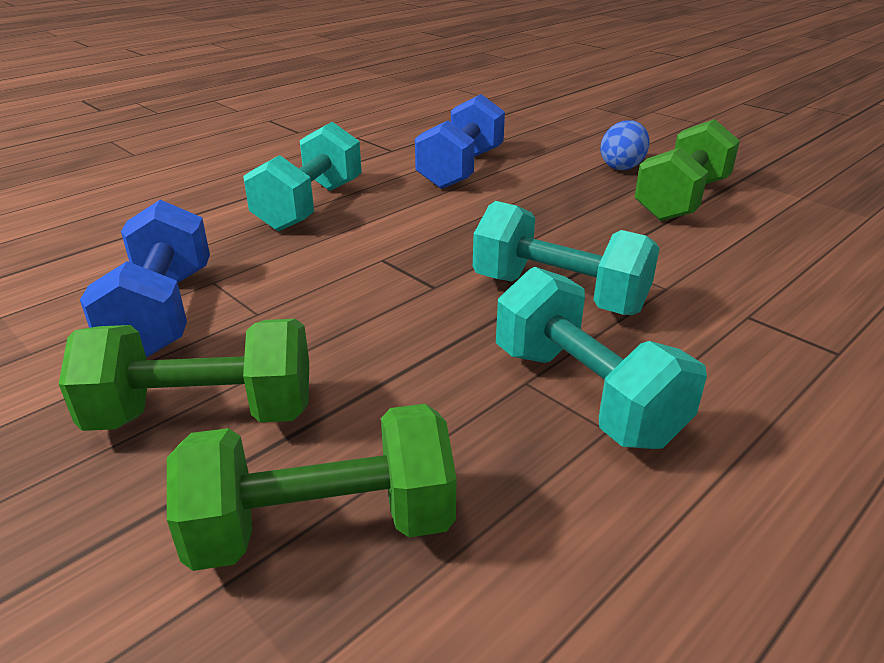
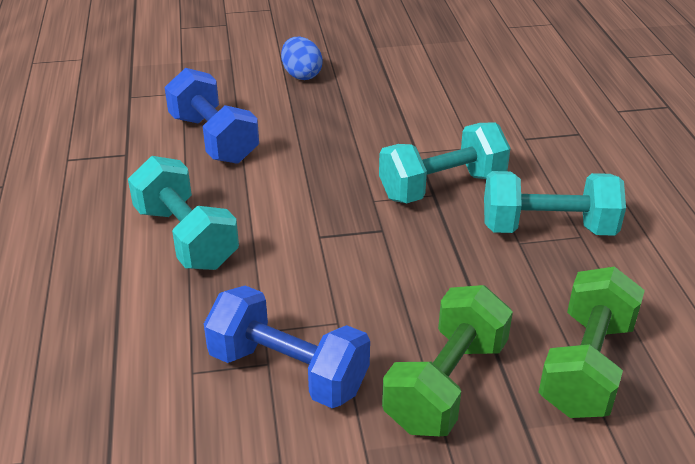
camera: 55 degrees left, 5 degrees up
(681, 200) = (377, 82): green dumbbell -> none

